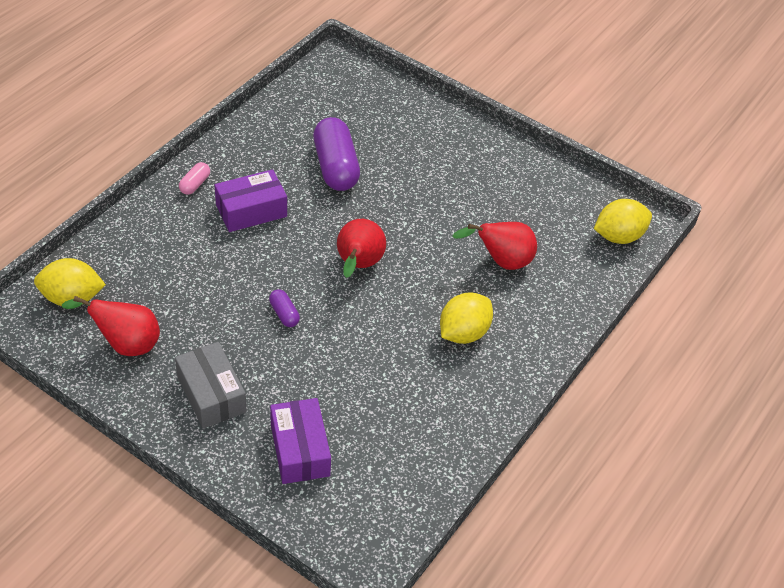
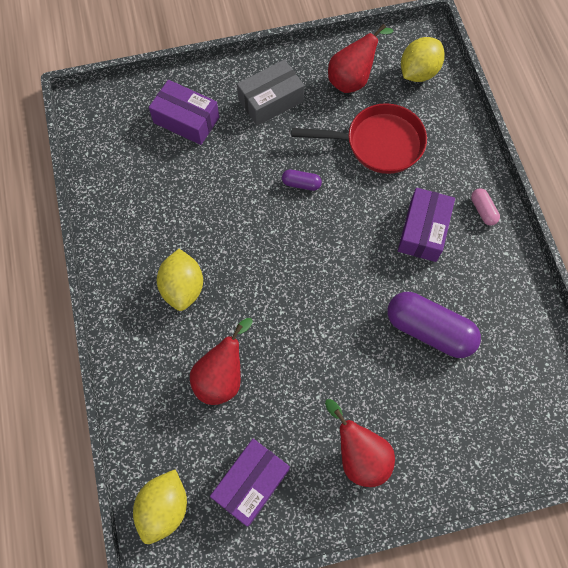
camera: 135 degrees right, 20 degrees up
(188, 284) = (378, 143): none -> red pan
(211, 394) = (271, 101): grey box -> grey box turned 45 degrees counterclockwise
(358, 265) = (306, 265): red pear -> red pear (359, 454)
(549, 201) = (251, 483): none -> purple box

